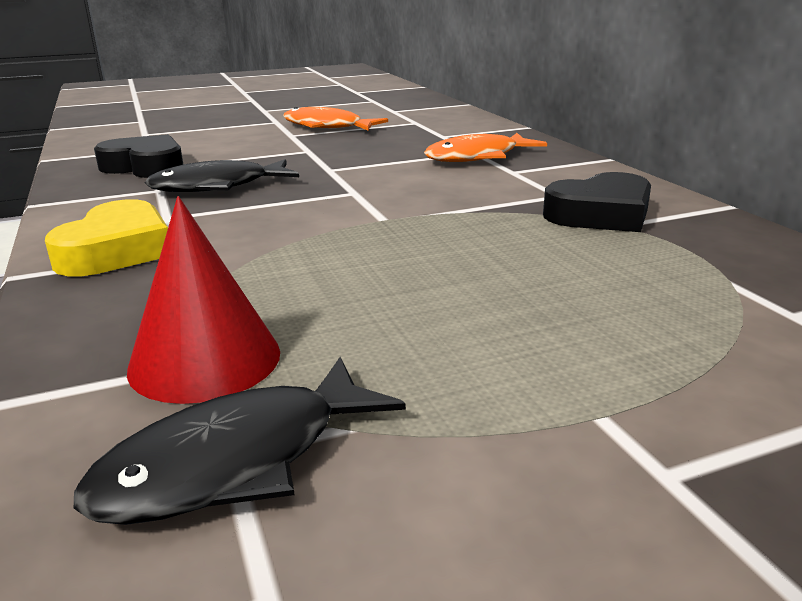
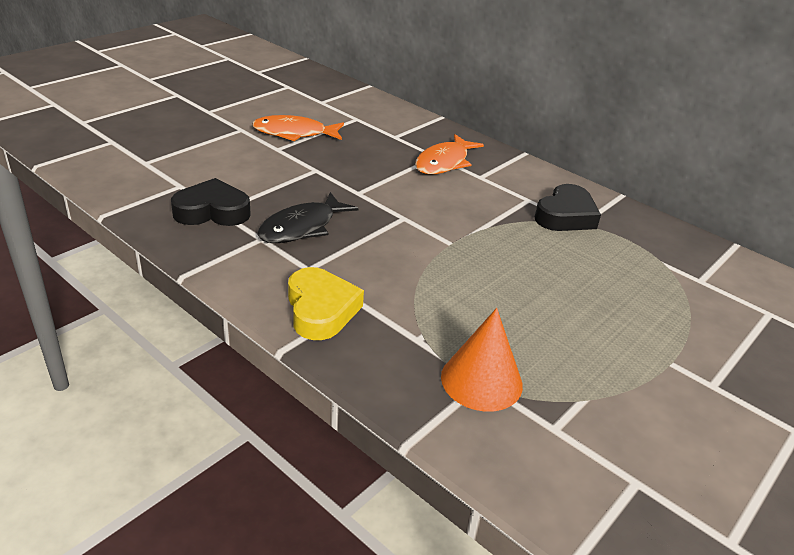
camera: 30 degrees left, 10 degrees up
(205, 360) = (481, 380): red cone -> orange cone
(236, 461) = (561, 431): black fish -> none

